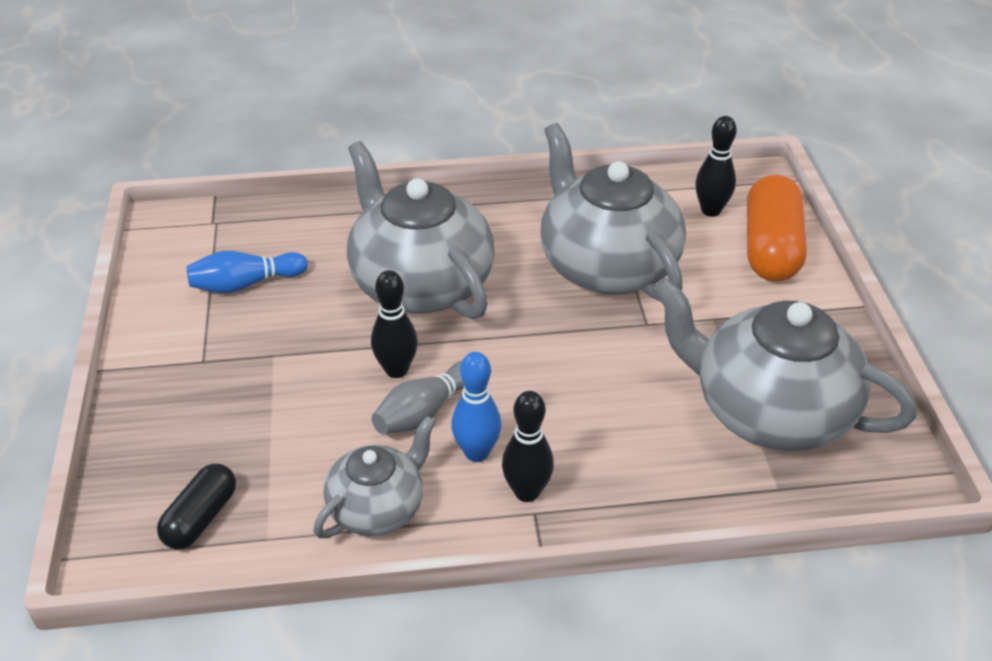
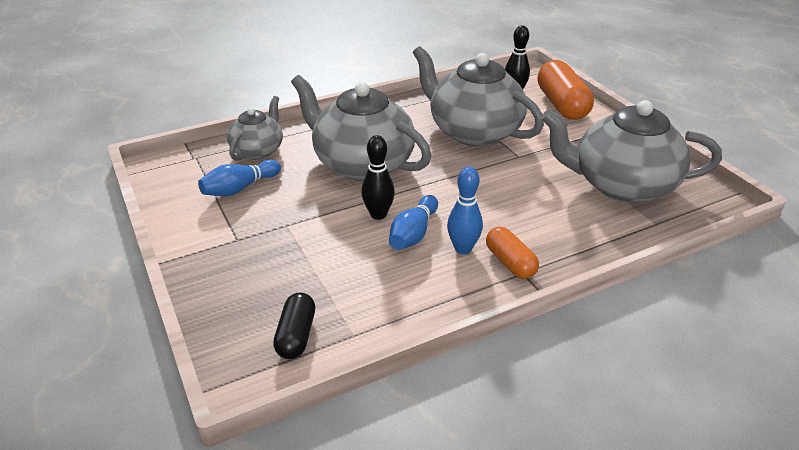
camera: 20 degrees left, 5 degrees down
(378, 508) = (419, 296): grey teapot -> grey teapot (258, 150)
(425, 412) = (413, 234): grey bowling pin -> blue bowling pin
(527, 492) = (510, 262): black bowling pin -> orange capsule

